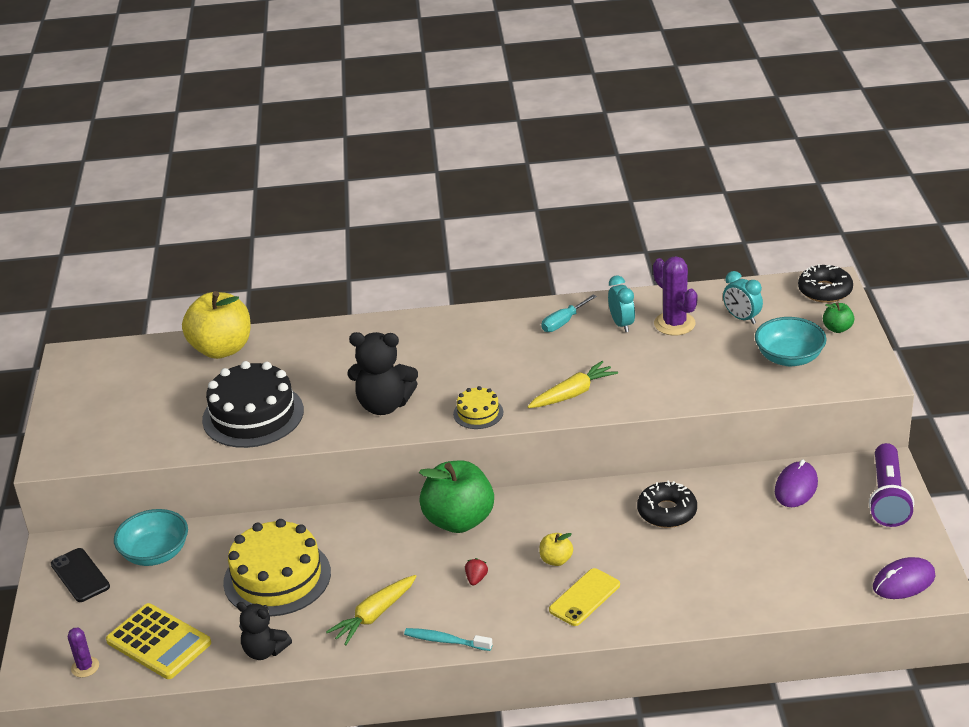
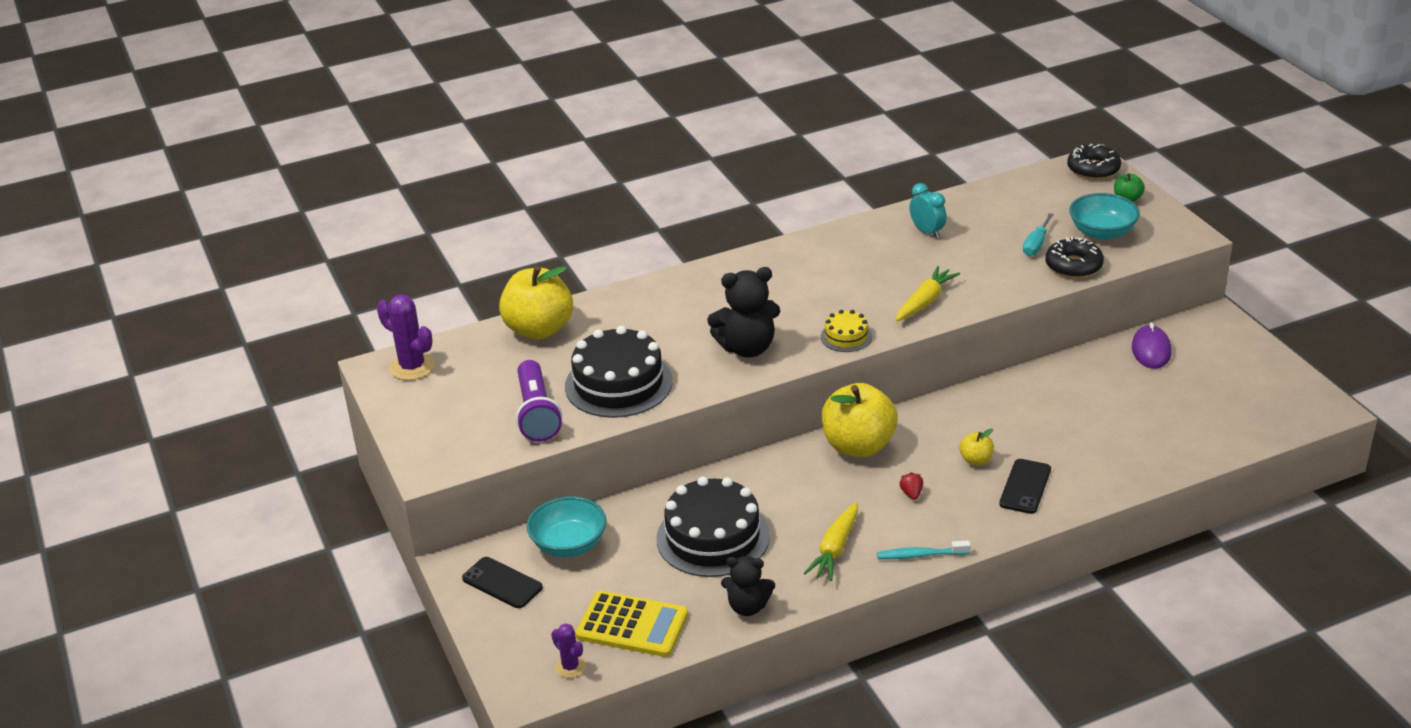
camera: 20 degrees left, 0 degrees up
(277, 577) = (713, 537): yellow cake -> black cake
(459, 520) = (858, 446): green apple -> yellow apple
(563, 322) = (870, 240): turquoise screwdriver -> turquoise screwdriver (1036, 244)
(584, 597) = (1025, 487): yellow phone -> black phone
(667, 512) = (1049, 396): black donut -> black donut (1073, 266)
(674, 324) = (976, 222): purple cactus -> purple cactus (412, 367)
(742, 318) = (1035, 206): turquoise clock -> none
(887, 497) = (1236, 342): purple flashlight -> purple flashlight (537, 414)
(903, 581) = (1297, 409): purple mouse -> none

